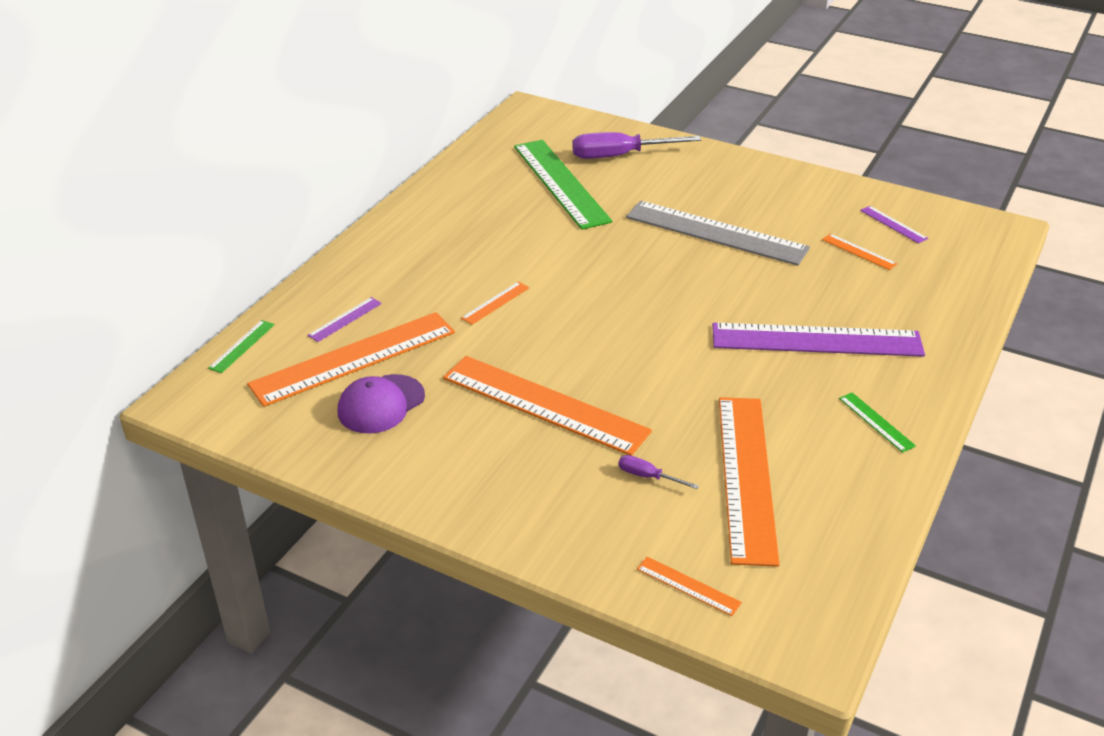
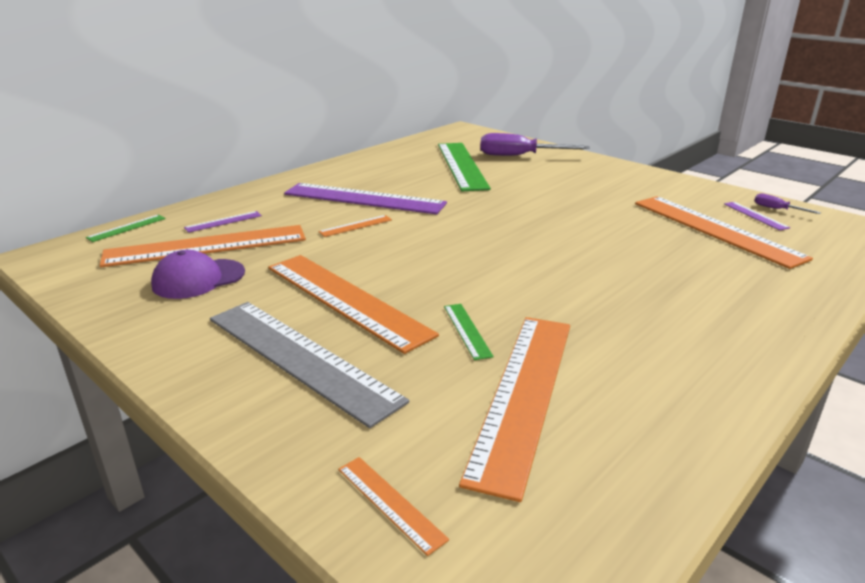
camera: 15 degrees right, 10 degrees down
(648, 476) = (410, 375): purple screwdriver -> purple screwdriver (777, 209)
(716, 233) = (580, 204): grey ruler -> grey ruler (300, 357)
(816, 340) = (651, 286): purple ruler -> purple ruler (364, 199)
(859, 252) = (715, 229): orange ruler -> orange ruler, size x2.39
(876, 422) = (700, 365): green ruler -> green ruler (467, 330)

